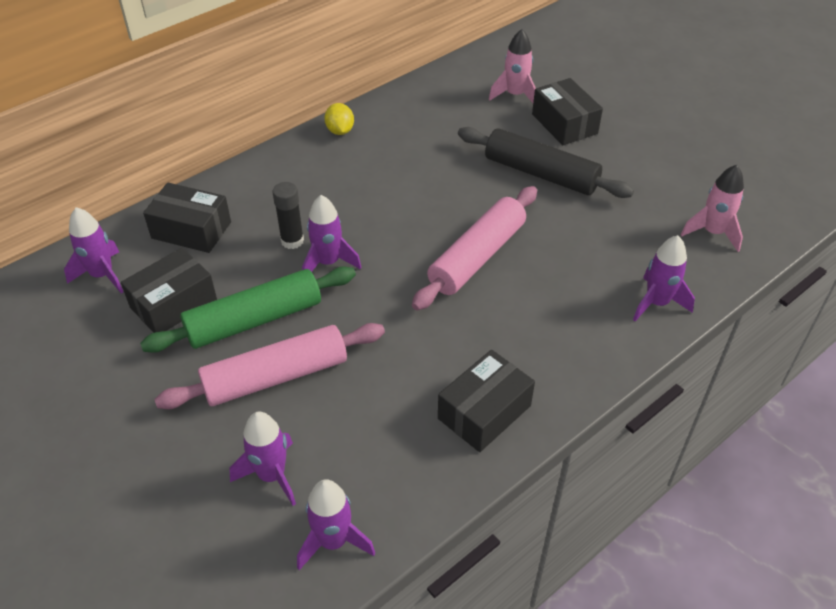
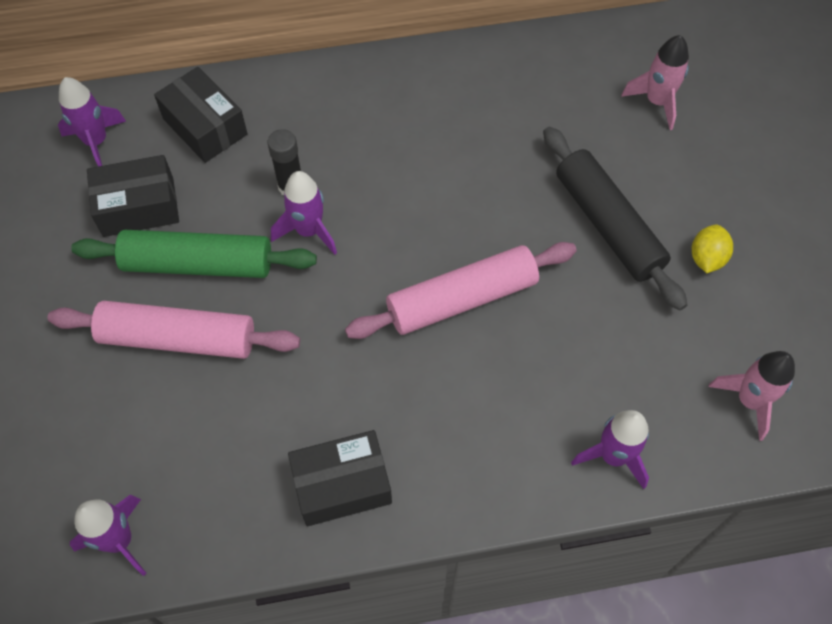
camera: 30 degrees right, 15 degrees up
(272, 475) = (110, 442): purple rocket -> none
(340, 131) = (428, 66): yellow lemon -> yellow lemon (706, 258)
(564, 124) = (686, 169): black box -> none

